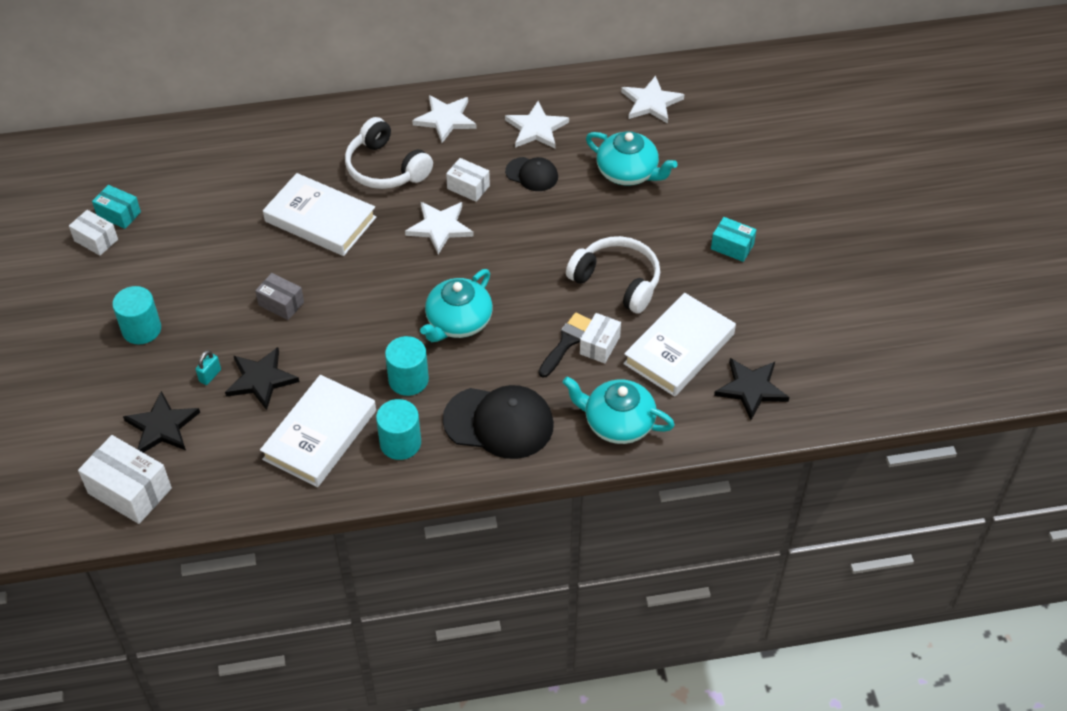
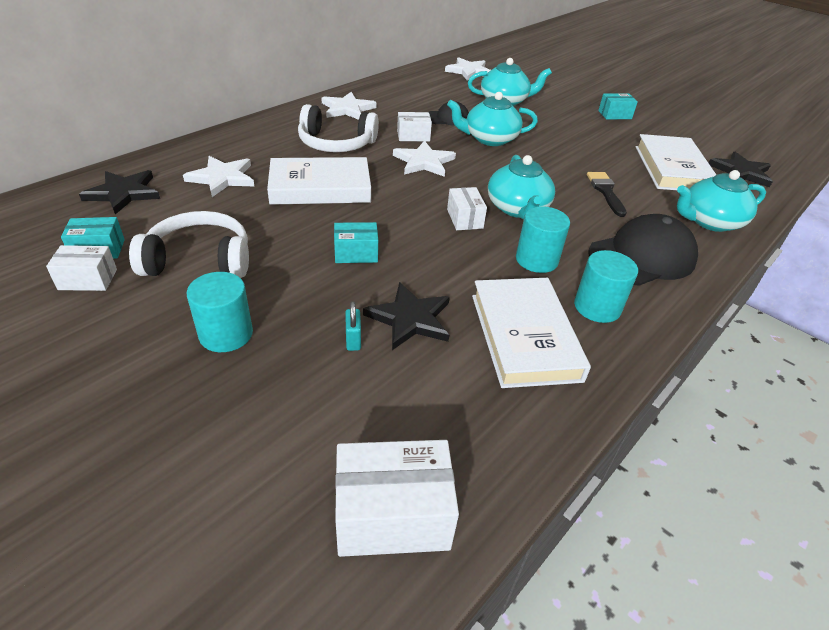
camera: 40 degrees left, 10 degrees down
(162, 426) = (353, 416): black star -> black star (123, 193)
(281, 304) = (356, 253): grey box -> turquoise box
(536, 128) = (417, 98): white star -> white star (222, 178)
(540, 224) = (489, 139): none -> turquoise teapot
(600, 345) = (627, 185): white box -> white box (465, 219)
(617, 281) = (582, 150): white headphones -> white headphones (199, 260)

